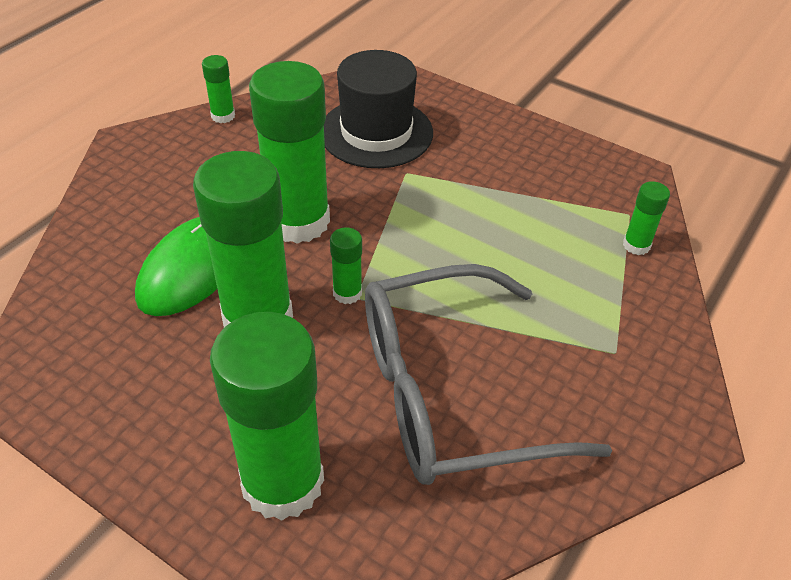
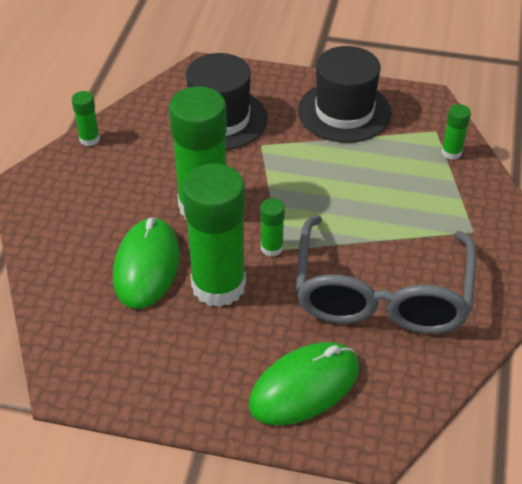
camera: 20 degrees left, 0 degrees up
(282, 482) = (304, 386): green glue stick -> green mouse
(451, 393) = (382, 293): grey glasses -> grey glasses turned 45 degrees counterclockwise
(525, 162) = (344, 112): none -> black hat

